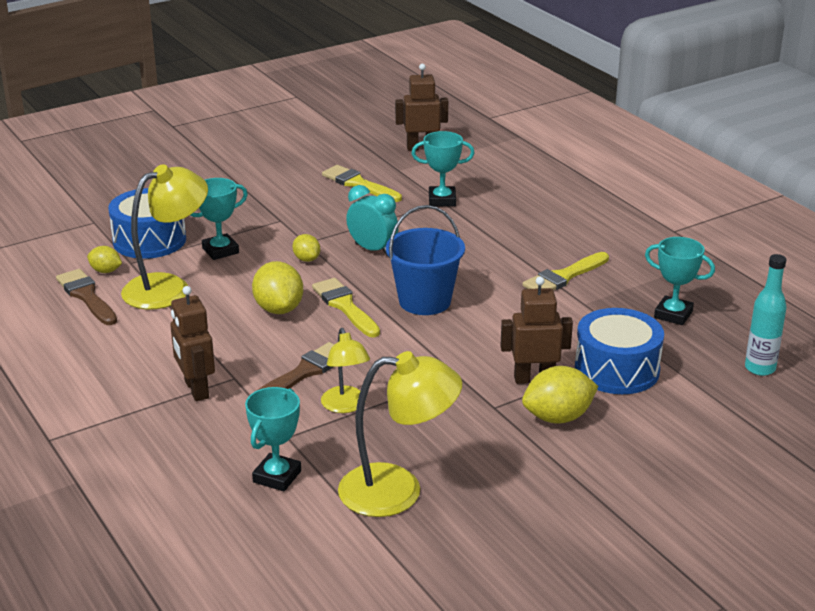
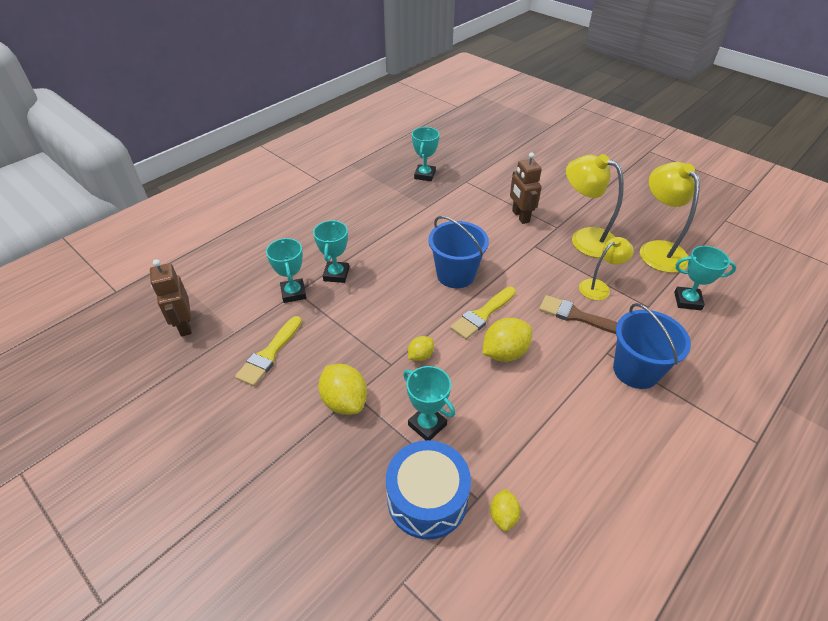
camera: 105 degrees left, 15 degrees up
(86, 296) = (556, 512): brown brush -> none
(168, 287) = (508, 444): yellow lamp -> yellow lamp (585, 239)
(196, 389) = (636, 370): brown robot -> blue bucket
(372, 249) = (390, 318): turquoise clock -> none
(462, 226) = (336, 274): none -> turquoise trophy
(558, 417) = (551, 204): yellow lemon -> yellow lemon (344, 401)
(564, 277) = (396, 218): yellow brush -> none
(616, 369) = (493, 189): blue drum -> none
(760, 368) = (465, 148): turquoise bottle -> none

